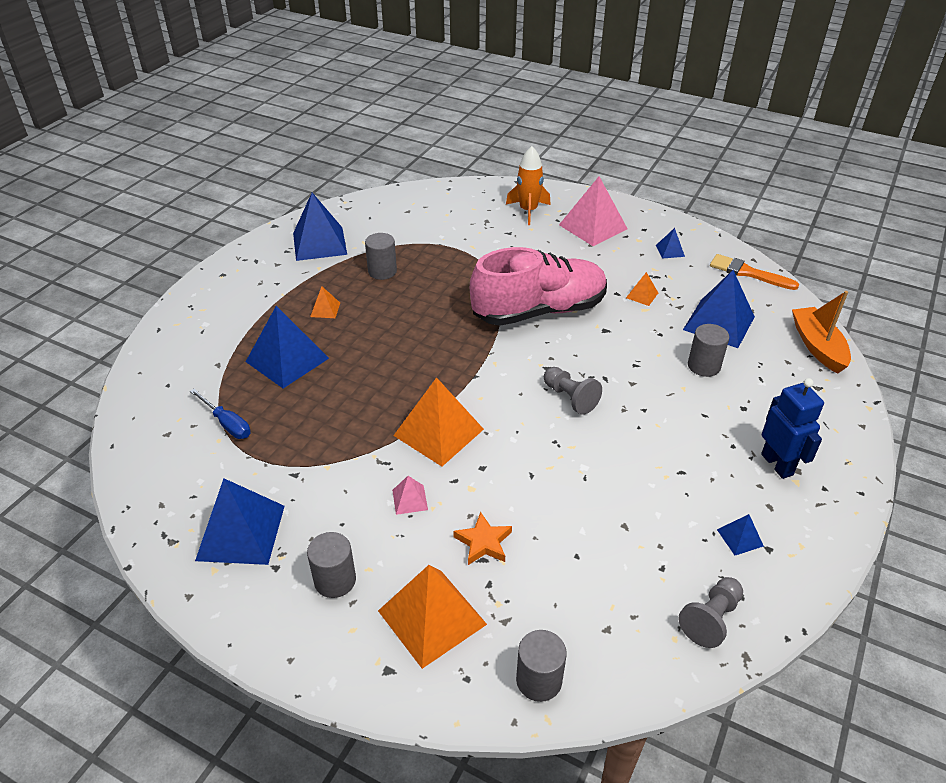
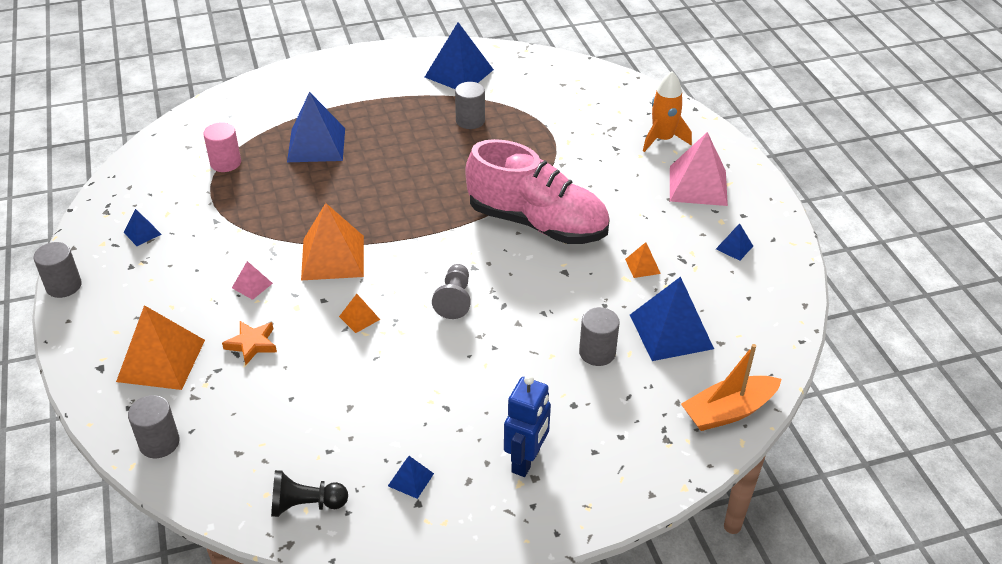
camera: 45 degrees right, 0 degrees up
(227, 424) = (225, 163): blue screwdriver -> pink cylinder
(241, 532) = (142, 233): blue pyramid -> blue pyramid, size x0.46
(325, 309) = (390, 125): orange pyramid -> orange pyramid (359, 318)
(335, 580) = (146, 298): grey cylinder -> grey cylinder (64, 286)
(711, 619) = (305, 505): grey pawn -> black pawn
(748, 273) = (777, 312): orange brush -> none
(817, 346) = (728, 411): orange boat -> orange boat turned 150 degrees counterclockwise

